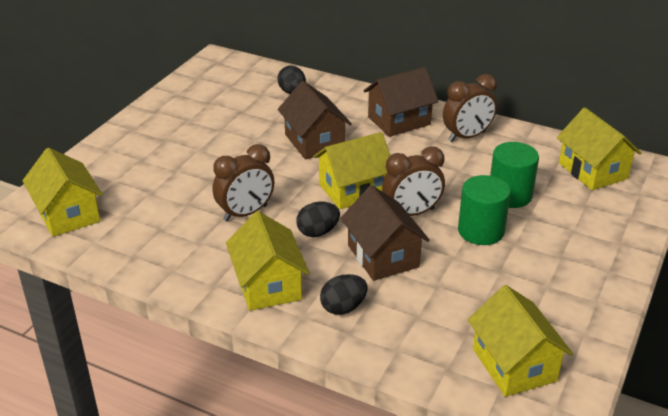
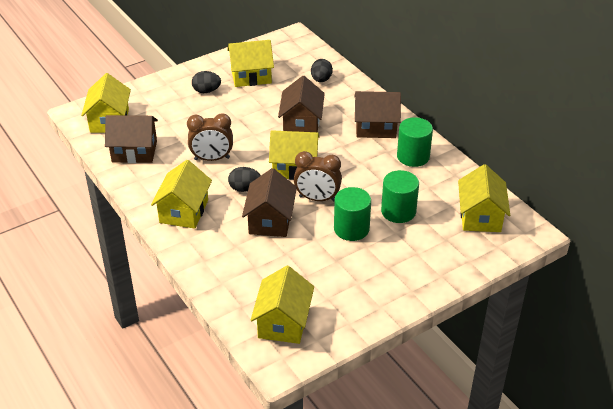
camera: 30 degrees right, 5 degrees up
(136, 238) = (134, 151): none -> brown house
(207, 111) = (251, 76): none -> yellow house
(343, 307) = (215, 243): black egg -> black egg (206, 91)
(467, 136) = (413, 156): brown clock -> green cylinder

